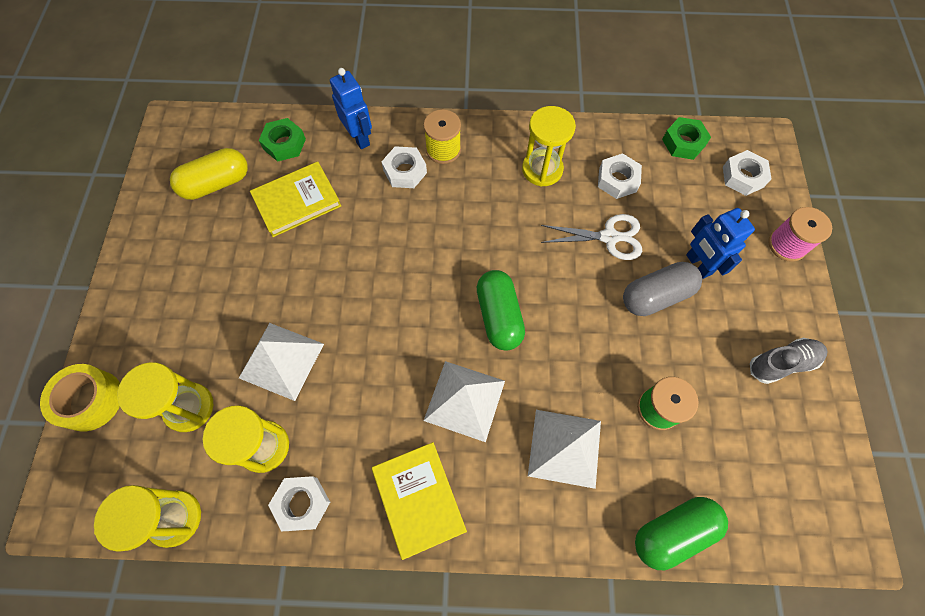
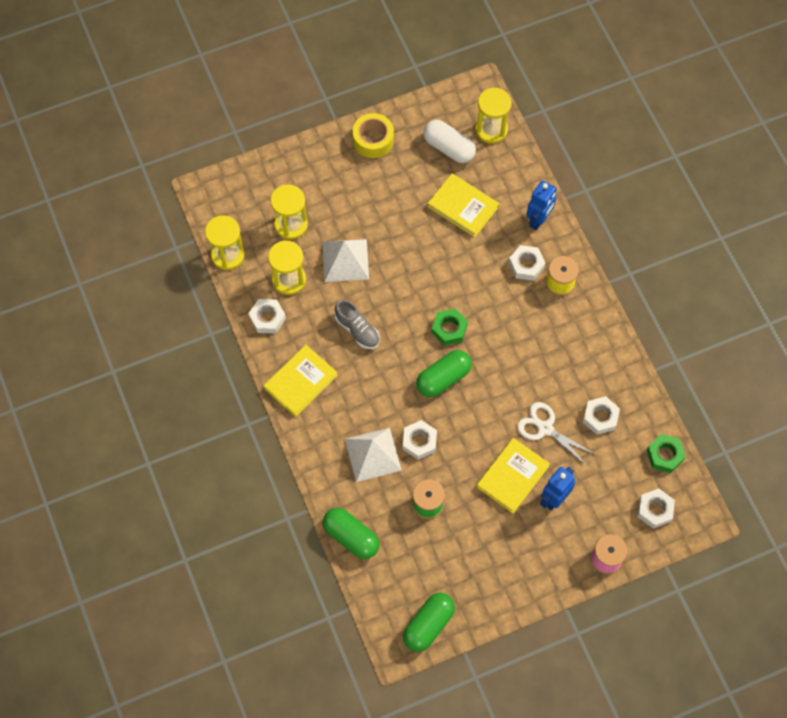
camera: 65 degrees right, 0 degrees up
(91, 400) = (268, 168): yellow tape -> yellow tape (373, 140)
(216, 183) = (449, 148): yellow capsule -> white capsule
(284, 144) = (505, 172): green nut -> green nut (449, 329)
(464, 400) = (374, 381): white pyramid -> none
(542, 169) = (580, 359): yellow hourglass -> yellow hourglass (491, 129)
(570, 381) = (419, 442): none -> white nut
(609, 237) = (545, 428): white scissors -> white scissors turned 150 degrees clockwise
(656, 296) = (512, 476): grey capsule -> yellow book
(782, 363) = (502, 577): grey shoe -> grey shoe (357, 330)
(827, 483) = (428, 625): none -> green capsule

